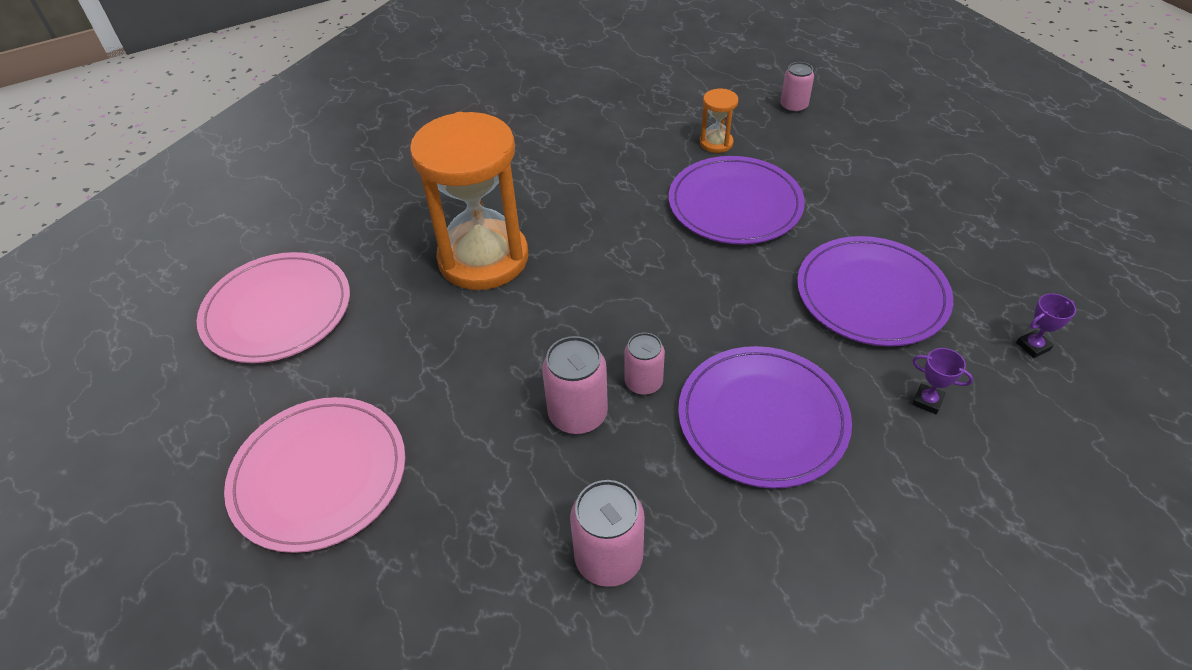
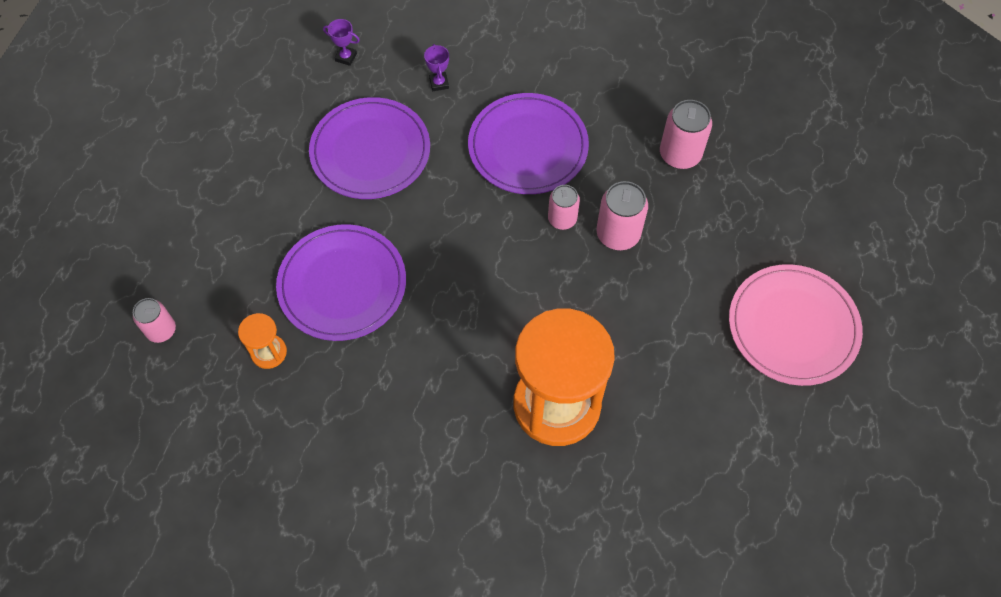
camera: 135 degrees left, 15 degrees up
(277, 311) = (739, 495): pink plate -> none

